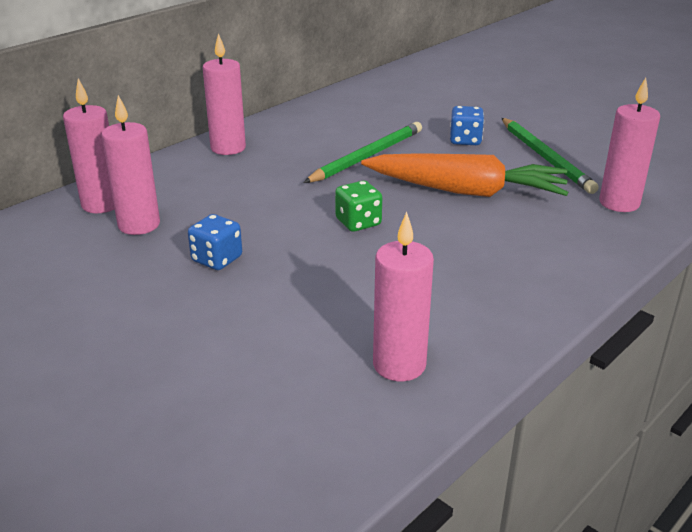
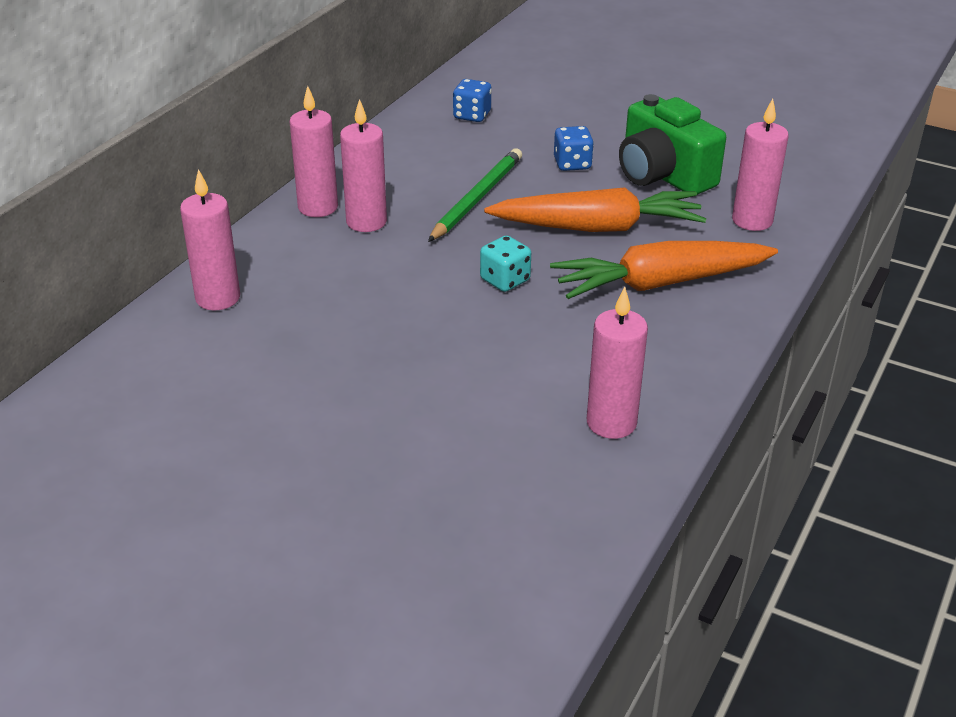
camera: 15 degrees left, 5 degrees up
(139, 225) = (275, 317): pink candle -> pink candle (366, 222)
(217, 259) = (381, 343): blue dice -> blue dice (472, 115)
(358, 222) = (505, 280): green dice -> turquoise dice
(505, 244) = (659, 284): none -> orange carrot
(545, 158) = (663, 175): green pencil -> green camera

